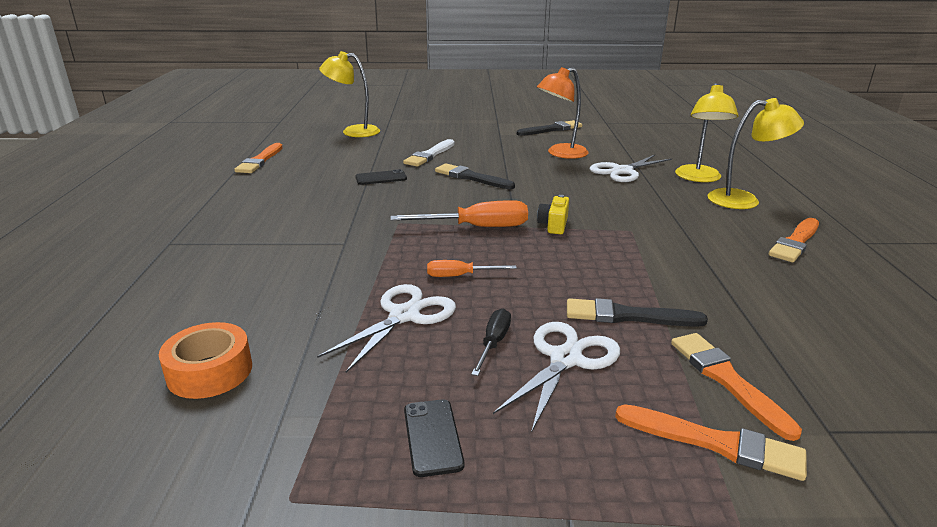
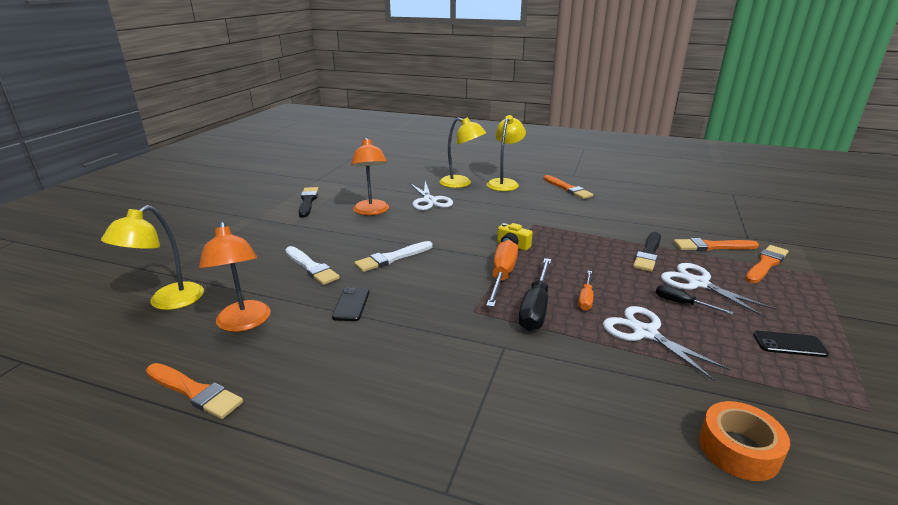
camera: 70 degrees left, 0 degrees up
(338, 154) = (244, 323): none -> orange lamp
(421, 250) = (536, 308): none -> black screwdriver
(471, 177) = (392, 258): black brush -> white brush

